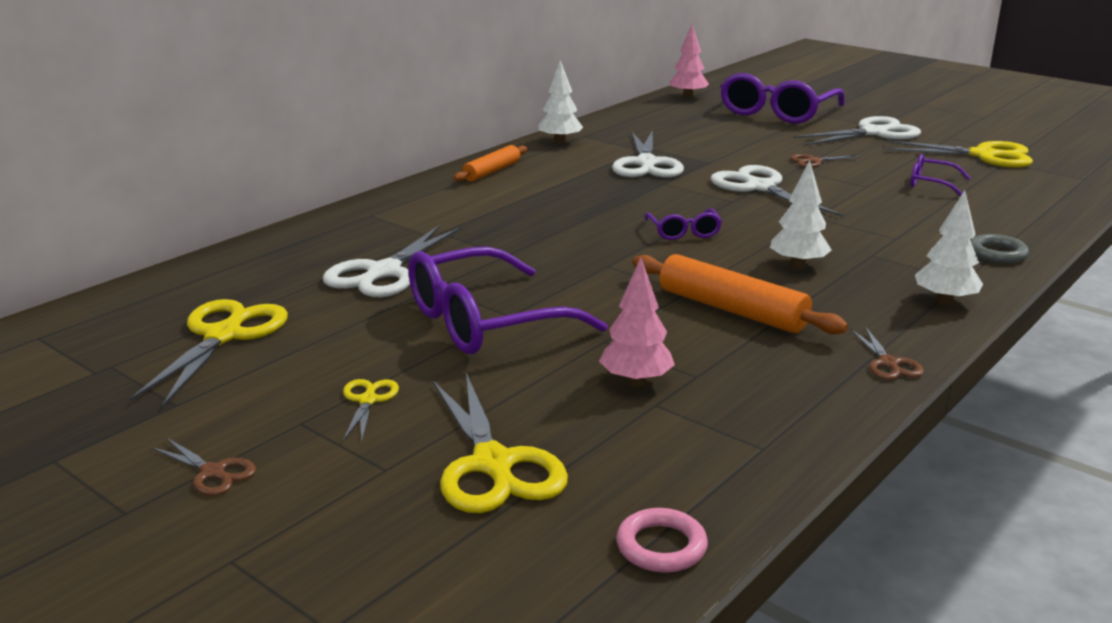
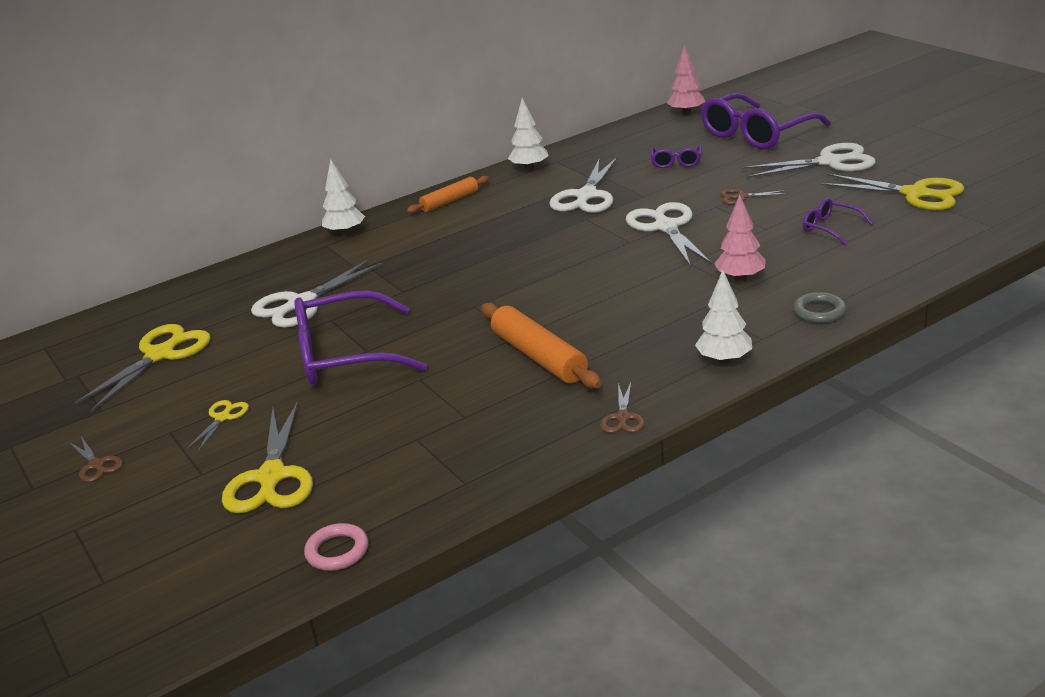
camera: 20 degrees right, 5 degrees up
(636, 381) = (416, 418): pink tree -> pink tree (740, 278)
(683, 232) = (561, 274): purple glasses -> purple glasses (676, 162)
(798, 265) = (629, 315): white tree -> white tree (345, 233)

